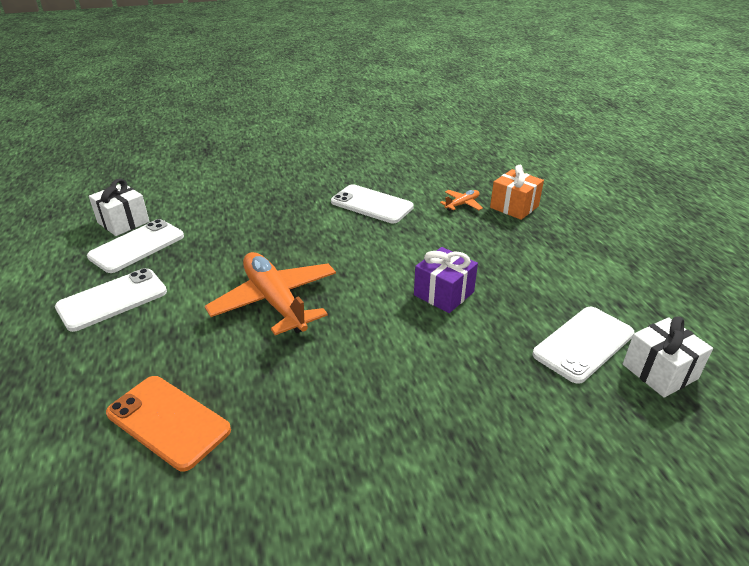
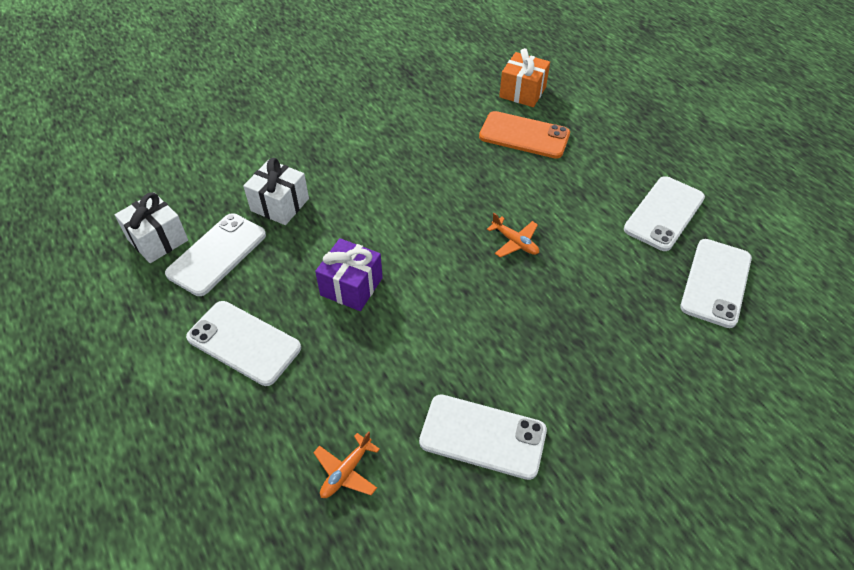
camera: 165 degrees right, 15 degrees up
(123, 222) = (776, 318): white gift -> white gift (280, 204)
(275, 301) = (515, 242): orange plane -> orange plane, size x0.45
(514, 207) = (263, 485): orange gift -> orange gift (522, 92)
(539, 271) = (244, 343): none -> white phone

